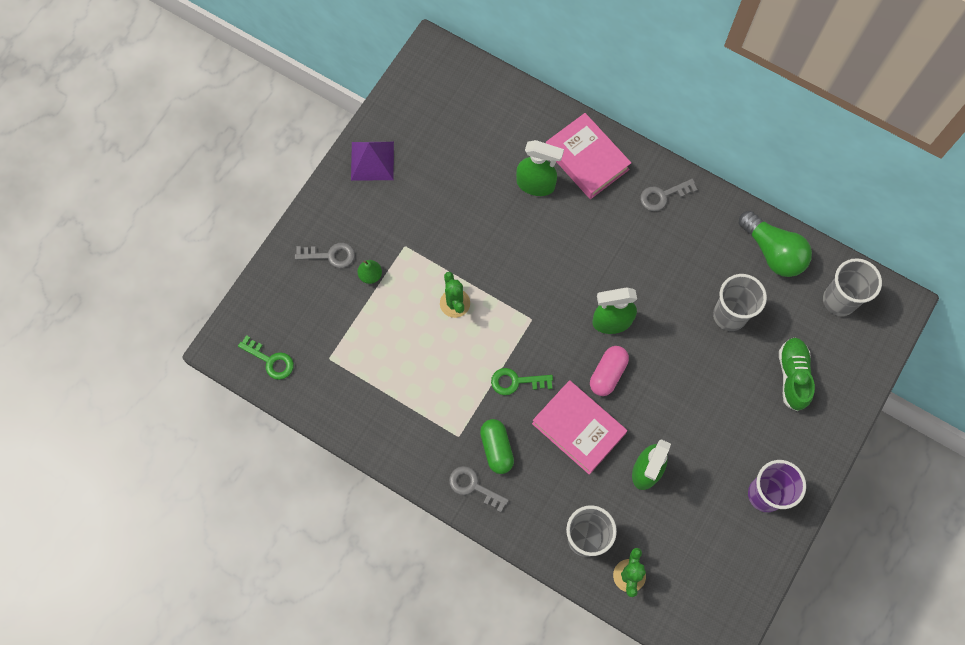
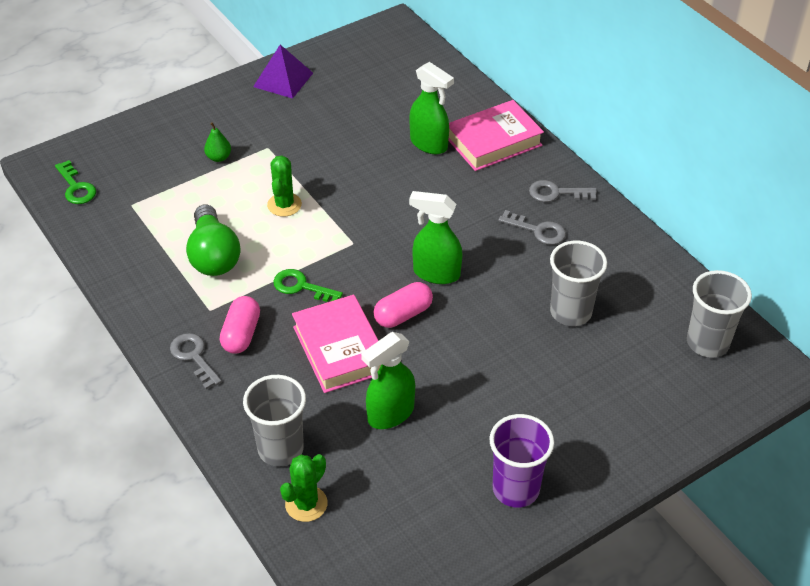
camera: 25 degrees right, 25 degrees down
(330, 255) = (192, 131): grey key -> grey key (537, 230)
(496, 448) = (241, 334): green capsule -> pink capsule
(586, 159) = (493, 141): pink book -> pink book turned 75 degrees clockwise
(773, 252) = (652, 276): green light bulb -> green light bulb (213, 255)
(793, 376) = (613, 391): green shoe -> none

